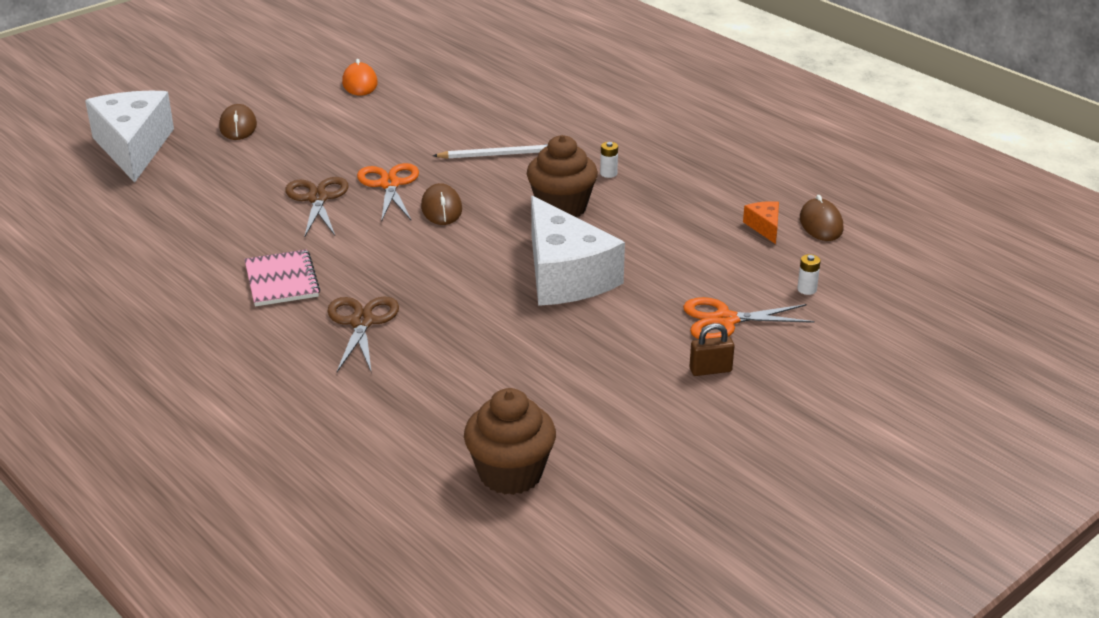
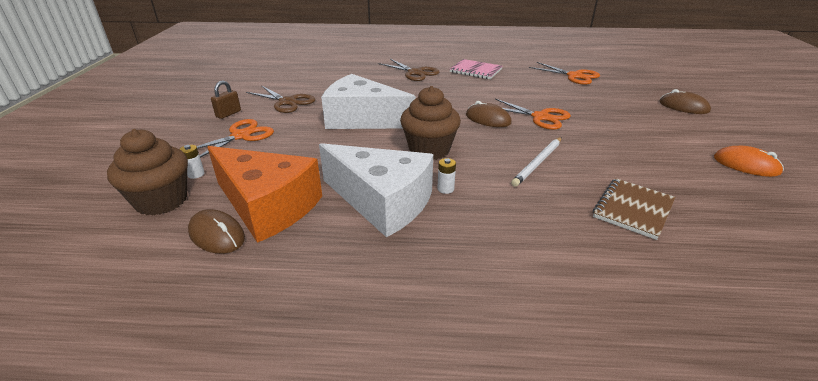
camera: 135 degrees right, 0 degrees up
(133, 147) = (674, 80): white cheese -> white cheese (382, 202)
(205, 207) = (574, 76): none -> orange scissors
(317, 198) = (548, 97): brown scissors -> brown scissors (287, 102)
(510, 474) = (281, 63): brown cupcake -> brown cupcake (161, 201)
(511, 105) = (633, 209): none -> brown notebook
(764, 227) = (268, 206): orange cheese -> orange cheese, size x2.42

